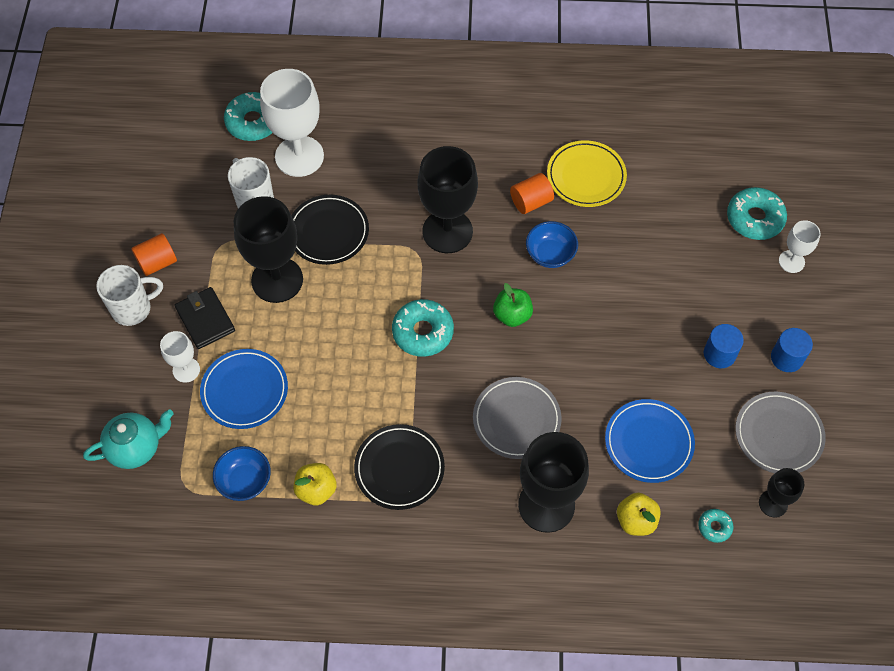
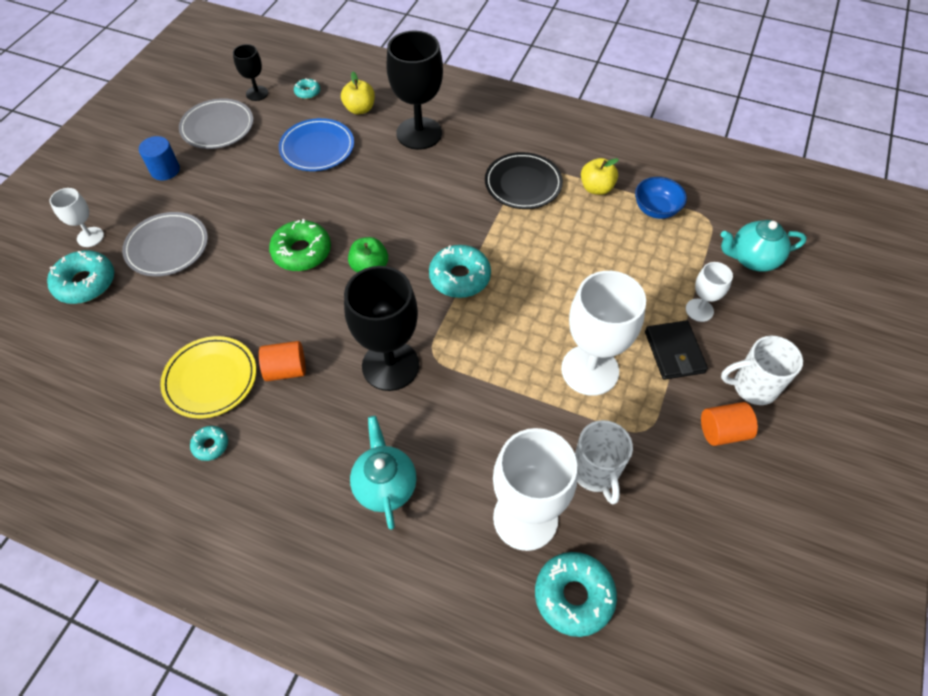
camera: 160 degrees left, 5 degrees down
(245, 391) = (644, 276): blue plate -> none
(277, 280) = (590, 370): black goblet -> white goblet
(328, 232) = (519, 406): black plate -> none
(409, 146) = (385, 485): none -> turquoise teapot
(516, 419) = (411, 190): grey plate -> grey plate (167, 247)
(550, 254) = (301, 310): blue bowl -> none
(552, 133) = (210, 445): none -> turquoise donut
(585, 310) = (302, 252): none -> green donut
(719, 354) = (215, 187): blue cylinder -> none

